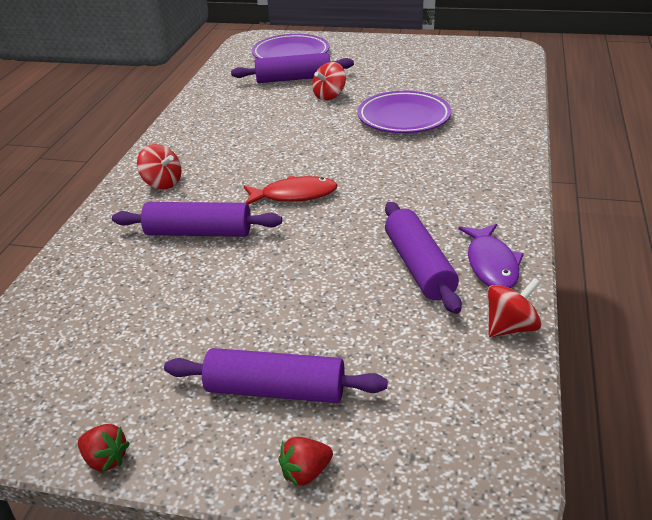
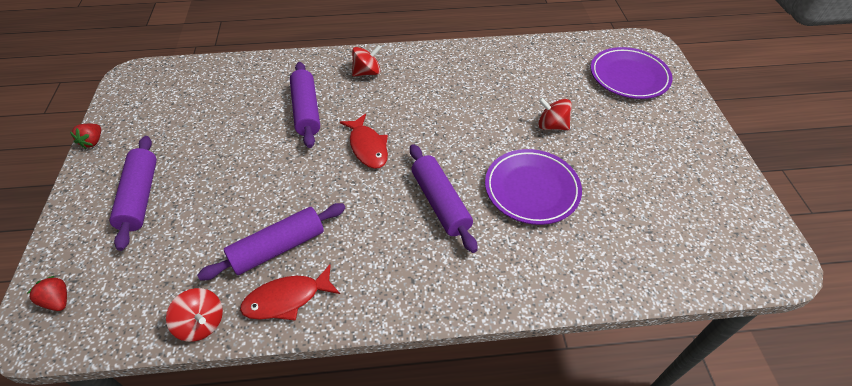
camera: 70 degrees right, 15 degrees up
(162, 183) = (367, 72): red spinning top -> red spinning top turned 135 degrees counterclockwise
(293, 79) = (574, 93): purple rolling pin -> purple rolling pin (440, 203)
(305, 473) = (69, 229): red strawberry -> red strawberry (58, 300)
(491, 264) = (286, 299): purple fish -> red fish

